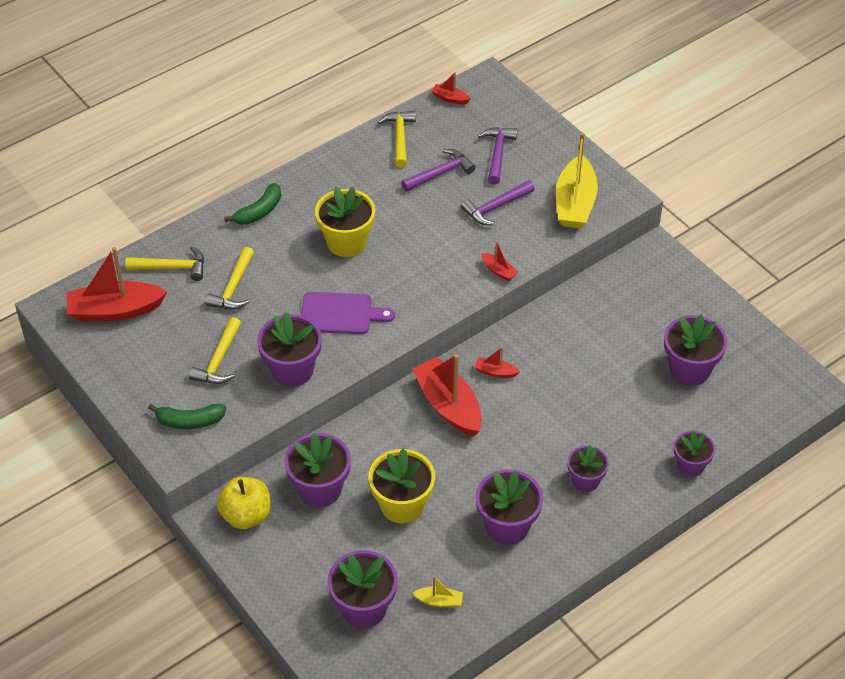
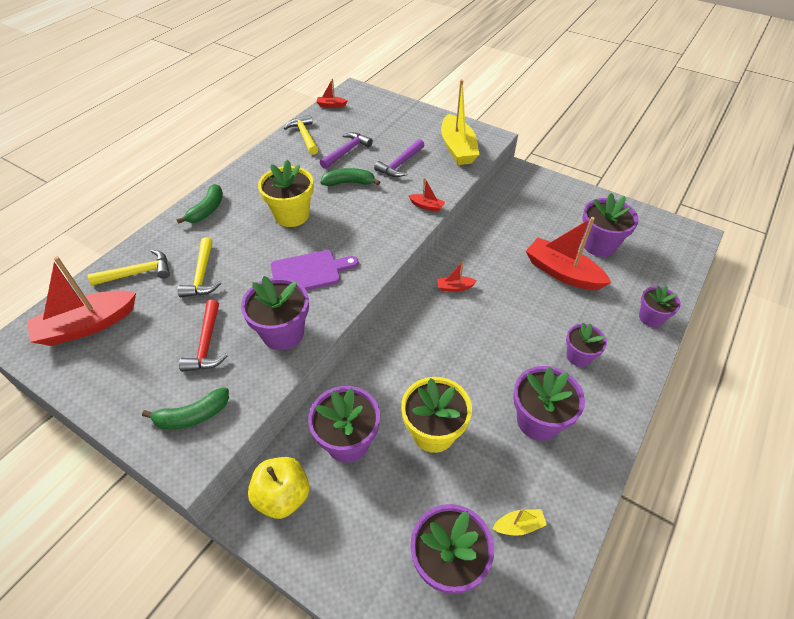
camera: 20 degrees left, 0 degrees up
(219, 360) = (207, 344): yellow hammer -> red hammer
(425, 217) = (349, 183): none -> green banana
(448, 405) = (430, 325): red boat -> red boat (562, 272)
(497, 154) = (383, 131): purple hammer -> none

